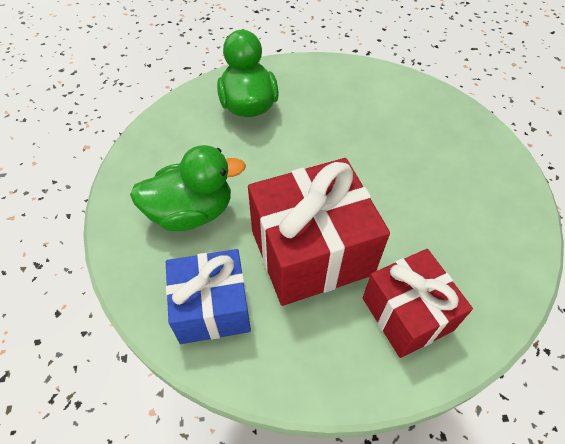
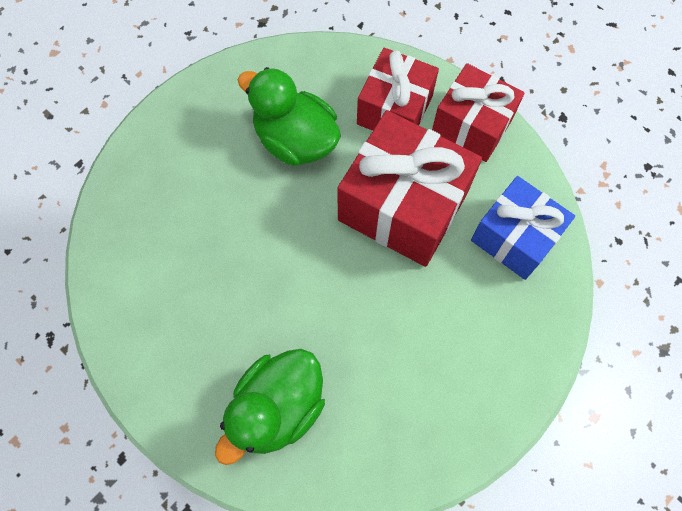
camera: 130 degrees left, 15 degrees up
(191, 212) = (455, 334): green duck -> green duck (295, 140)
(340, 366) = (472, 126): none -> red gift

